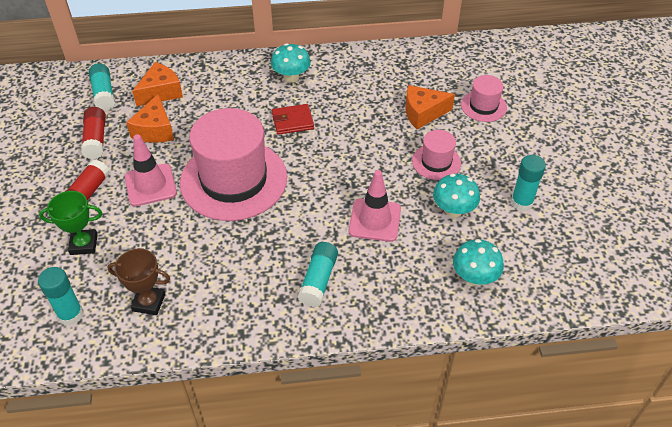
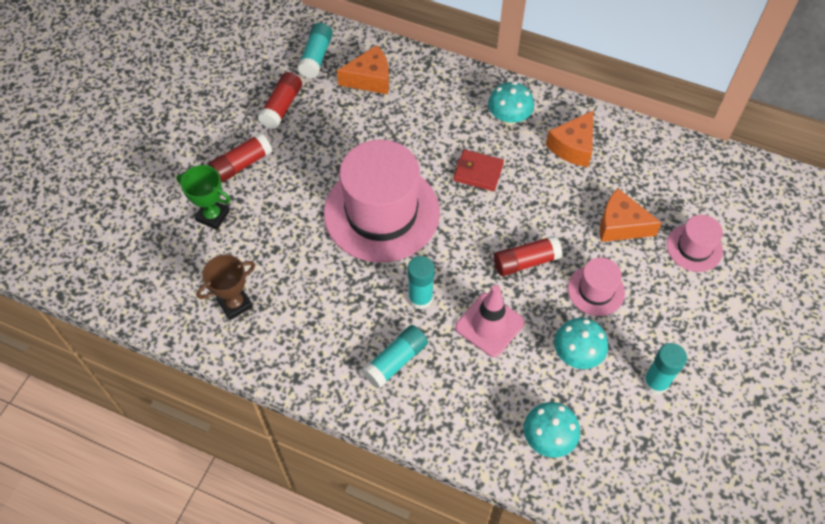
camera: 30 degrees right, 10 degrees up
(70, 314) = (166, 281): turquoise glue stick -> turquoise glue stick (420, 298)
(149, 302) = (235, 304): brown trophy -> brown trophy turned 75 degrees counterclockwise
(150, 185) = (303, 181): pink traffic cone -> none
(155, 130) = (340, 121): orange cheese -> orange cheese (573, 147)
(371, 165) = (526, 261): none -> red glue stick

